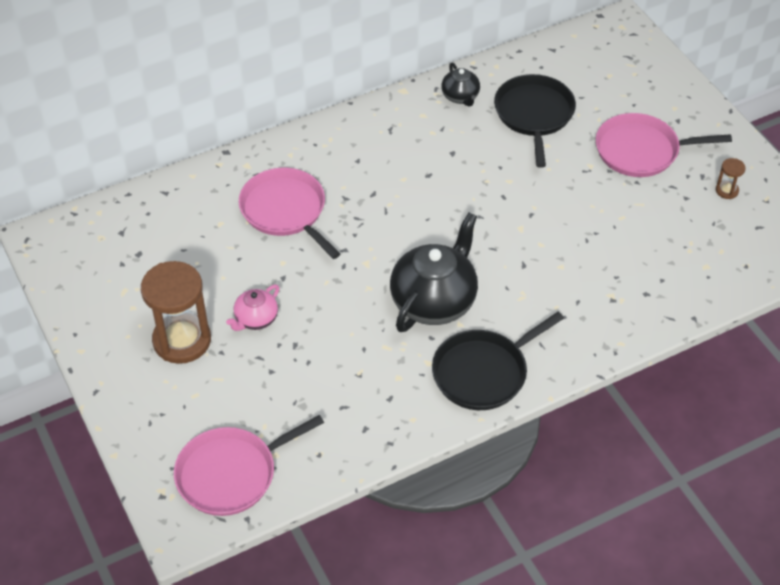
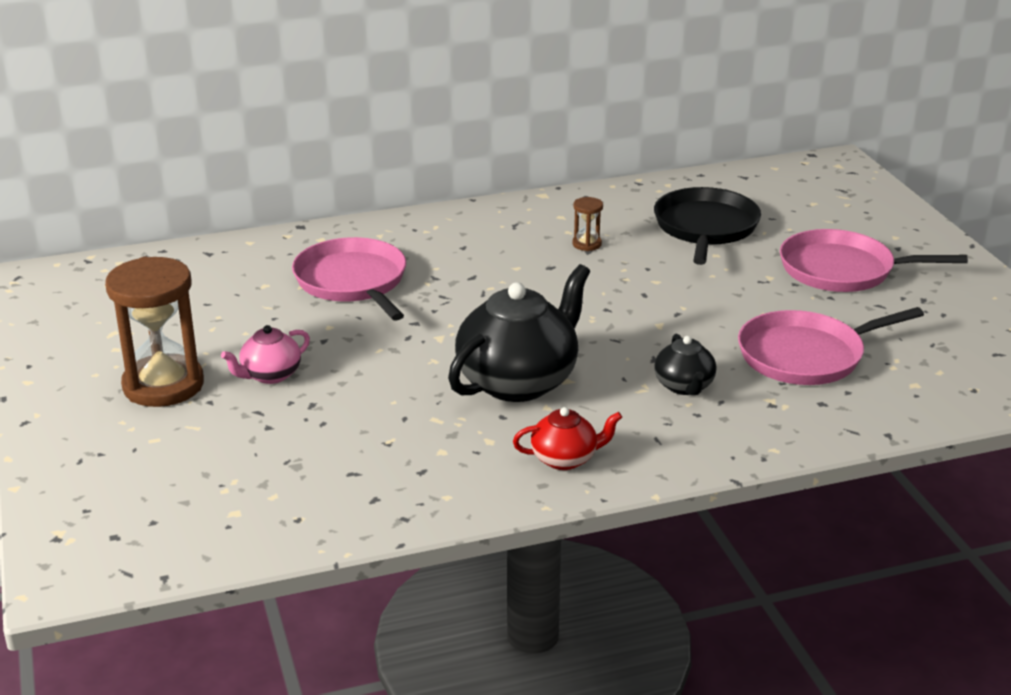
camera: 10 degrees right, 20 degrees down
(231, 474) = (165, 525): pink pan -> pink pan (806, 355)
(460, 97) = (614, 205): black teapot -> black teapot (684, 386)
(483, 372) = (565, 459): black pan -> red teapot
(727, 190) = (956, 316): brown hourglass -> brown hourglass (587, 244)

